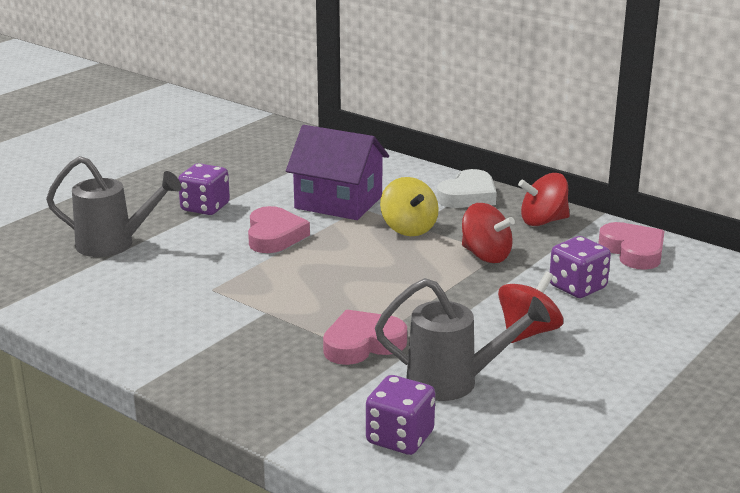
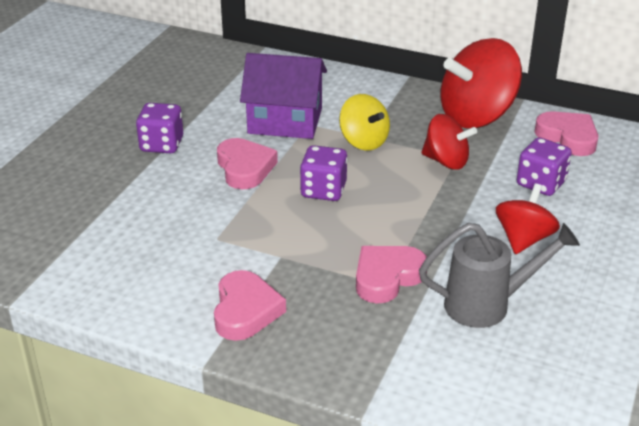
camera: 15 degrees left, 10 degrees up
(114, 244) = (95, 201): grey watering can -> none
(203, 350) = (245, 311): none -> pink heart
(400, 438) = (471, 374): purple dice -> purple dice (323, 190)
(468, 196) = (398, 97): white heart -> none
(543, 221) = (477, 116): red spinning top -> red spinning top, size x1.71

